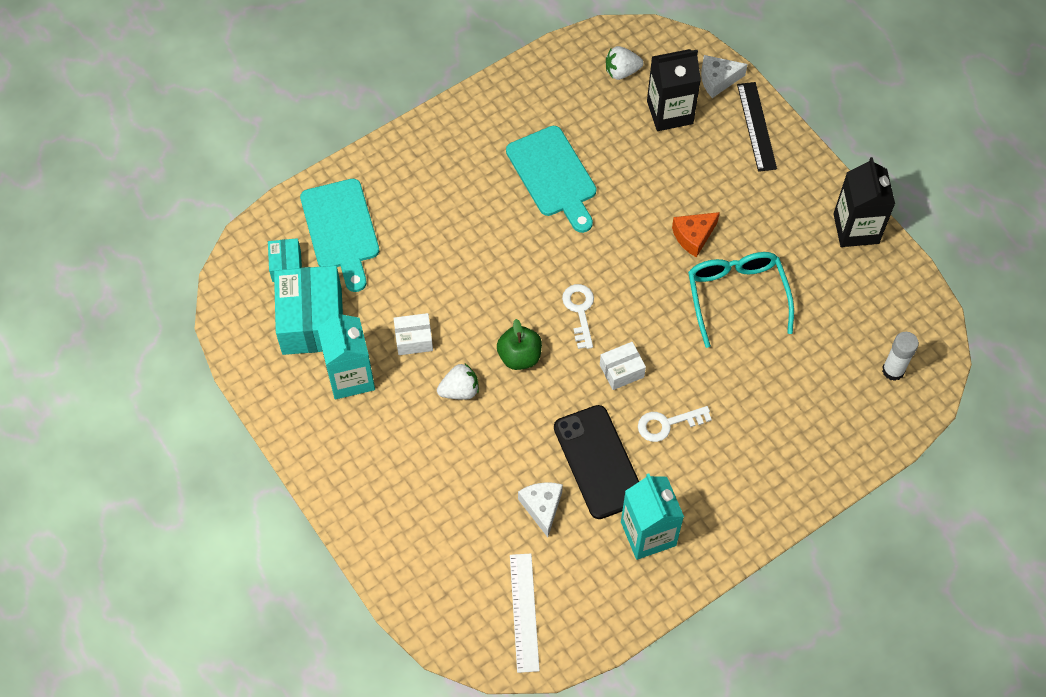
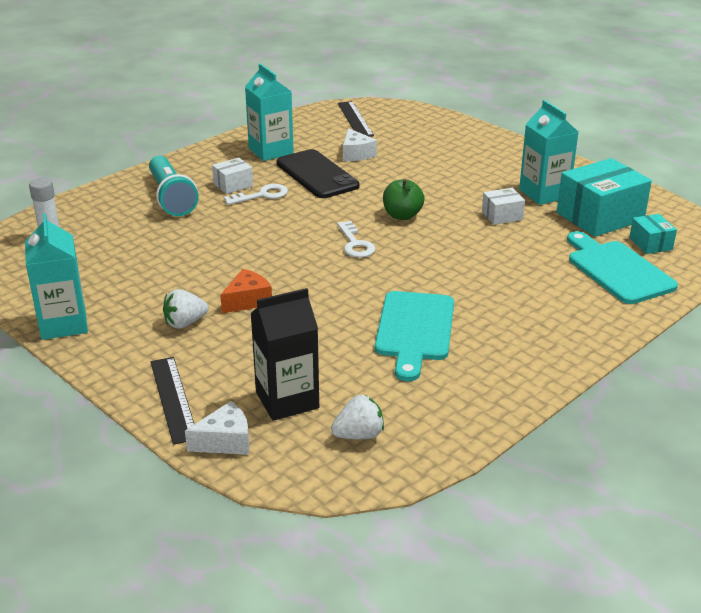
camera: 170 degrees right, 30 degrees down
(312, 321) = (600, 217): turquoise box -> turquoise box turned 75 degrees clockwise
(460, 390) = (446, 195): white strawberry -> white strawberry (185, 323)
(524, 612) = (355, 119): white ruler -> black ruler
(553, 175) = (414, 330): turquoise cutting board -> turquoise cutting board turned 135 degrees counterclockwise
(621, 371) = (307, 216): white box -> white box (233, 185)
(736, 296) = (200, 267): turquoise glasses -> none
(770, 435) = (171, 197): none -> turquoise flashlight
(856, 228) = (63, 324): black carton -> turquoise carton

